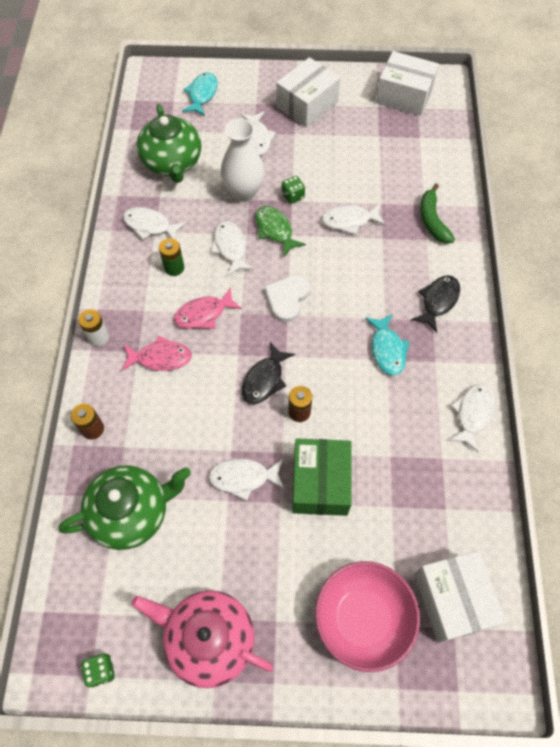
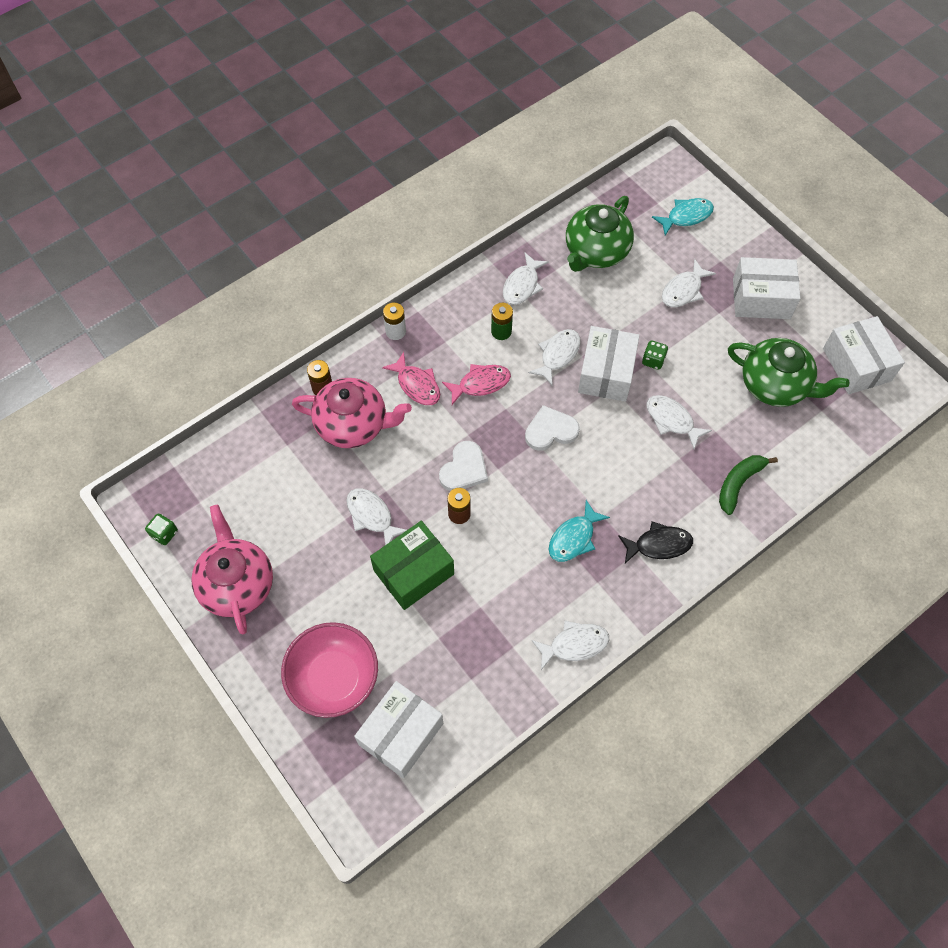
camera: 50 degrees right, 0 degrees up
(131, 512) = (283, 464): green teapot -> green teapot (775, 385)
(149, 430) = (353, 425): none -> pink teapot
(150, 226) = (522, 285): white fish -> white fish turned 135 degrees counterclockwise
(204, 314) = (480, 384): pink fish -> pink fish turned 135 degrees clockwise
(244, 192) = (620, 323): white vase -> none
(264, 379) = (464, 469): black fish -> white heart
(275, 230) = (606, 373): green fish -> white box

